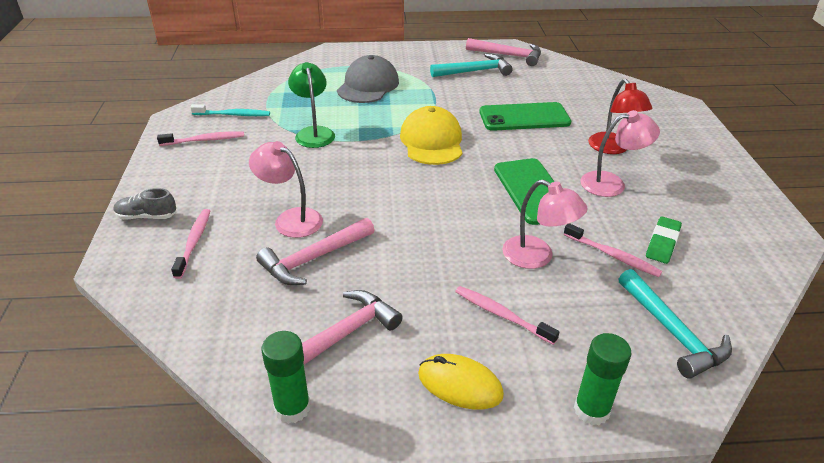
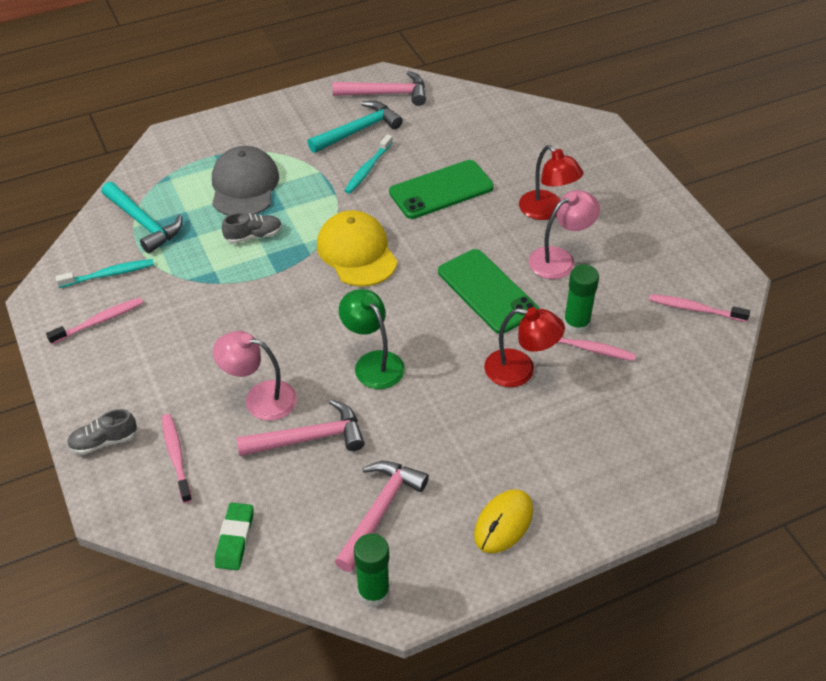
camera: 20 degrees left, 10 degrees up
(313, 133) = (220, 276): green lamp -> green lamp (373, 363)
(313, 259) = (309, 438): pink hammer -> pink hammer turned 135 degrees counterclockwise
(356, 115) = (253, 236): none -> grey shoe
(460, 384) = (503, 523): yellow mouse -> yellow mouse turned 60 degrees counterclockwise
(470, 94) = (368, 169): none -> turquoise toothbrush
(502, 315) = (512, 444): pink toothbrush -> pink toothbrush (695, 309)
(537, 257) = (520, 371): pink lamp -> red lamp
(591, 410) = (617, 510): green glue stick -> green glue stick (576, 324)
(662, 243) = (627, 320): green eraser -> green eraser (235, 539)
(672, 332) = (660, 415): turquoise hammer -> turquoise hammer (144, 223)

